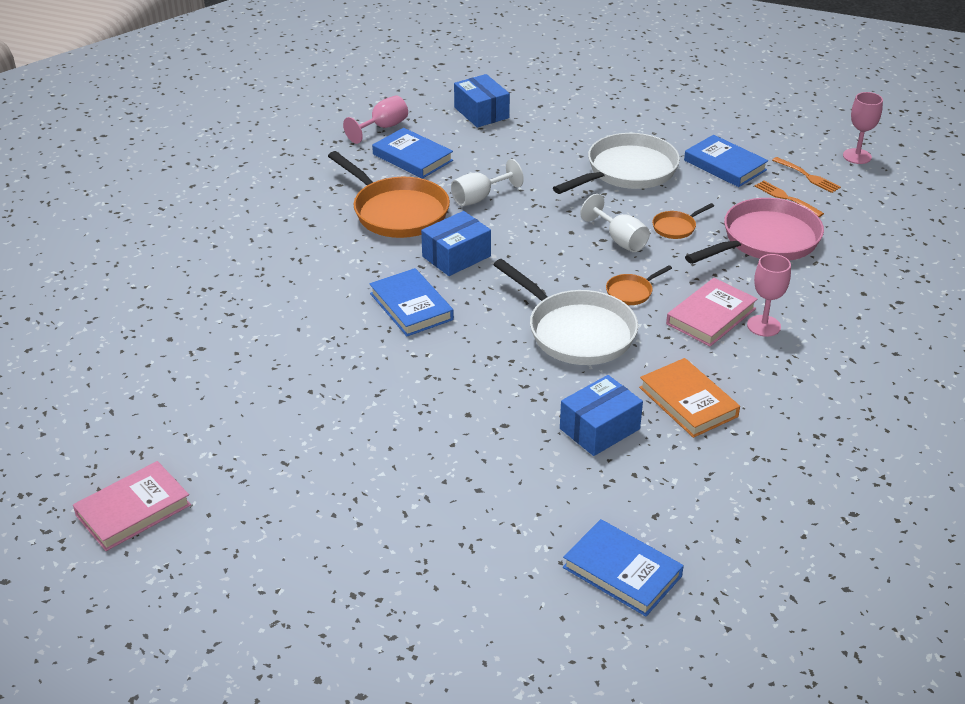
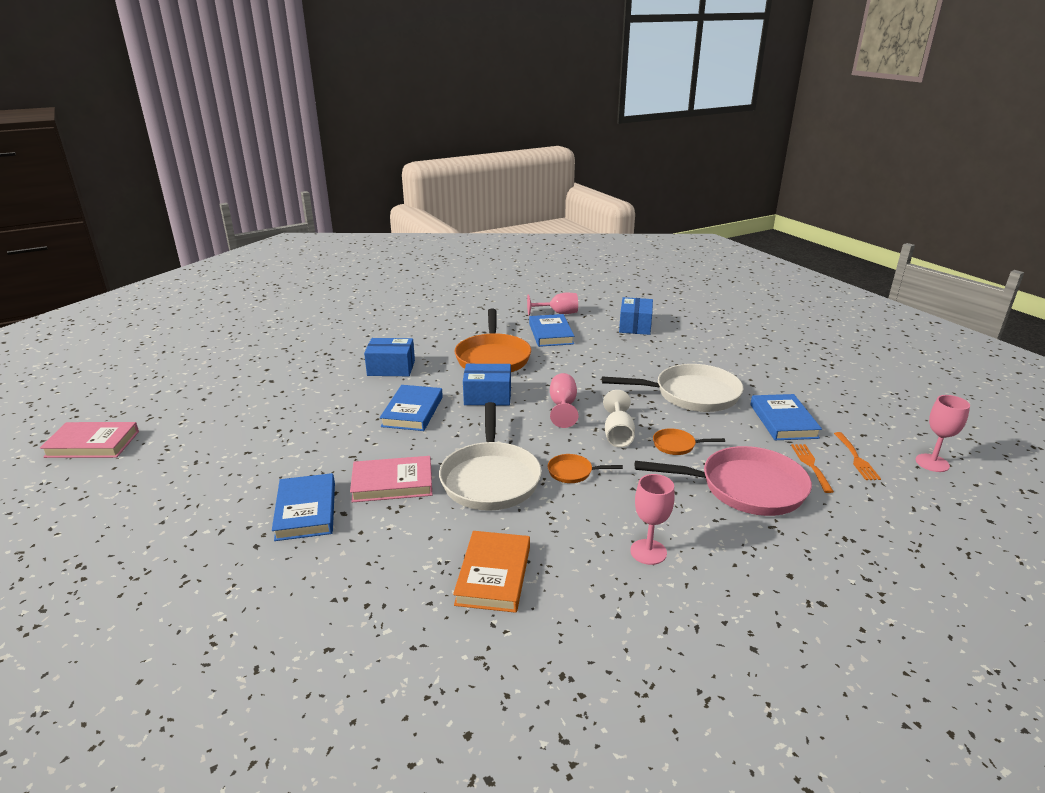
camera: 40 degrees right, 10 degrees down
(479, 198) = (557, 370): white goblet -> none
(539, 235) = (563, 406): none -> pink goblet
(599, 429) = (398, 554): blue box -> blue box (391, 368)
(622, 572) = (232, 677): blue book -> blue book (306, 511)
(711, 316) = (611, 521): pink book -> pink book (392, 483)

